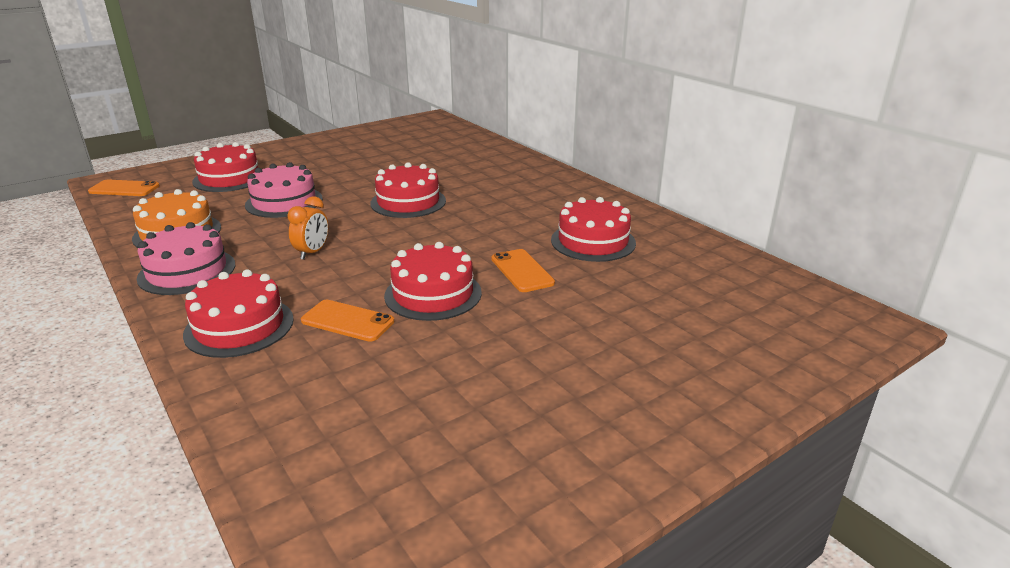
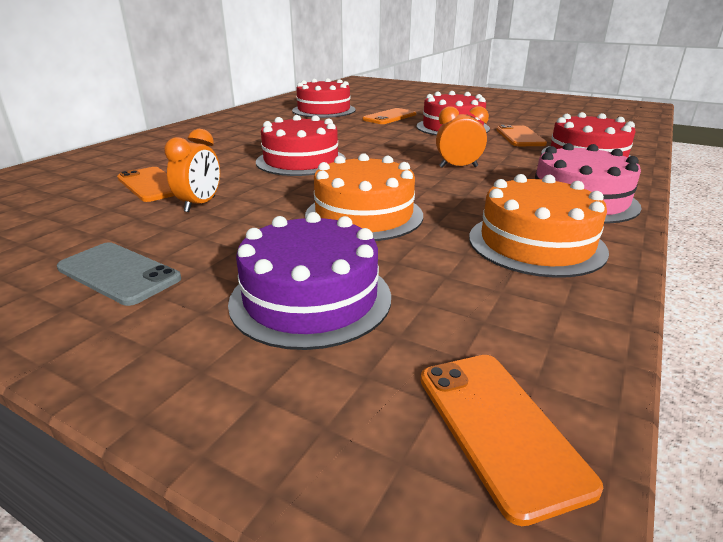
camera: 115 degrees left, 0 degrees up
(229, 178) = (310, 298): red cake -> purple cake
(284, 202) = (364, 215): pink cake -> orange cake
(306, 153) = (119, 273): none -> grey phone
(362, 169) = (200, 204): none -> orange clock
(413, 161) = (151, 185): none -> orange phone

